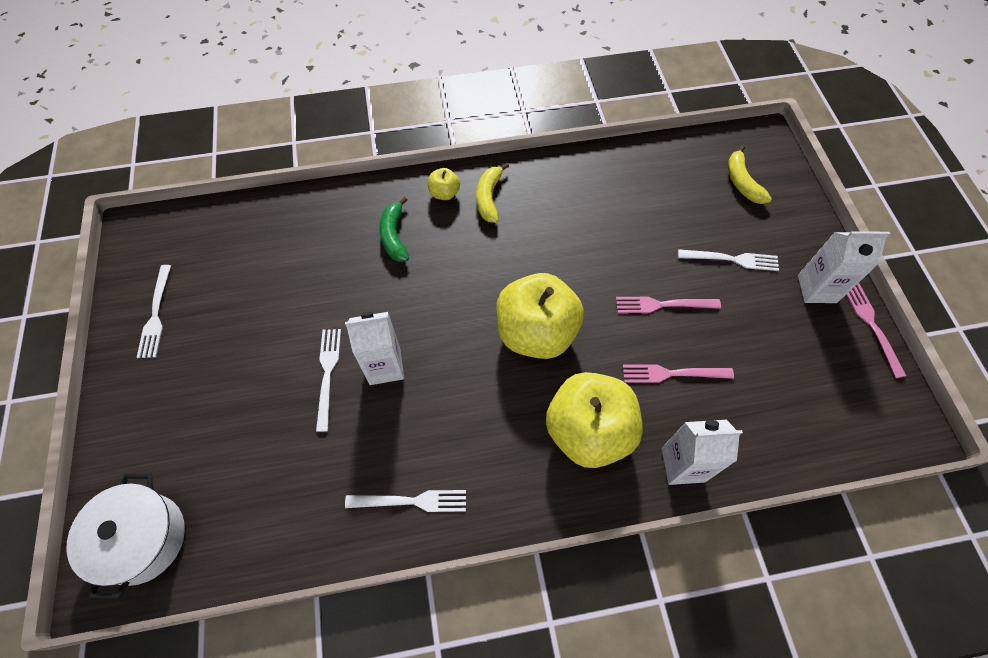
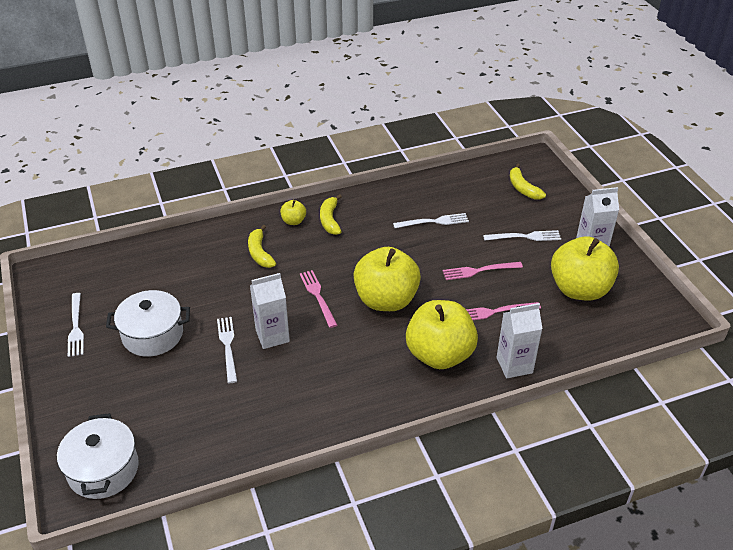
camera: 10 degrees left, 20 degrees down
(242, 341) = (152, 335): none -> white pot
(394, 236) = (260, 253): green banana -> yellow banana
(411, 501) = (313, 416): white fork -> white fork (434, 222)
(790, 355) = (579, 289): none -> yellow apple
(871, 325) = (635, 264): pink fork -> pink fork (318, 296)

